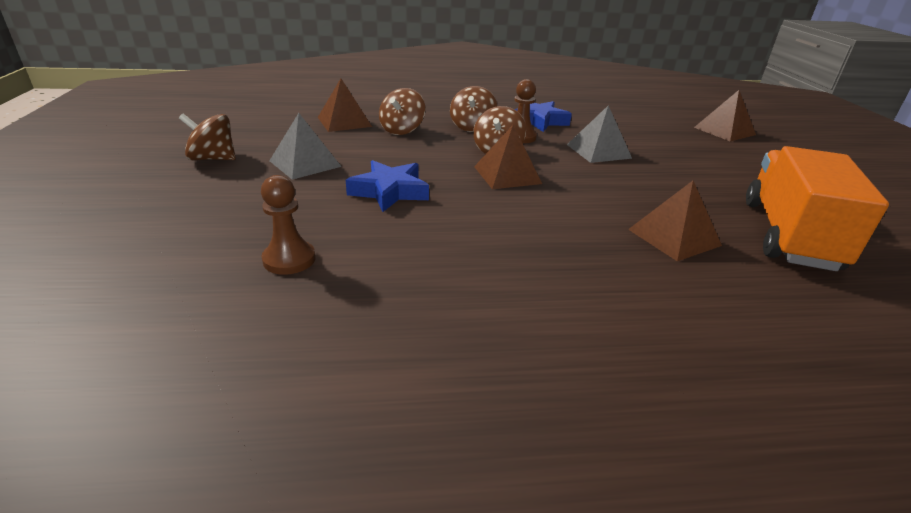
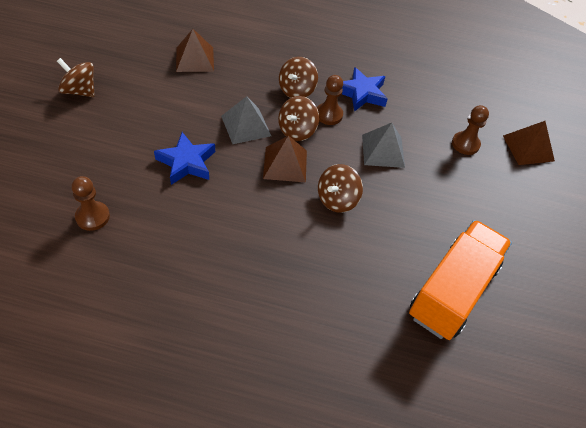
camera: 15 degrees right, 20 degrees up
(305, 163) = (141, 112): grey pyramid -> grey pyramid (246, 125)
(402, 130) = (235, 82): brown spinning top -> brown spinning top (337, 200)
(669, 136) = (465, 144): none -> brown pawn
(674, 237) = (360, 268): brown pyramid -> none

